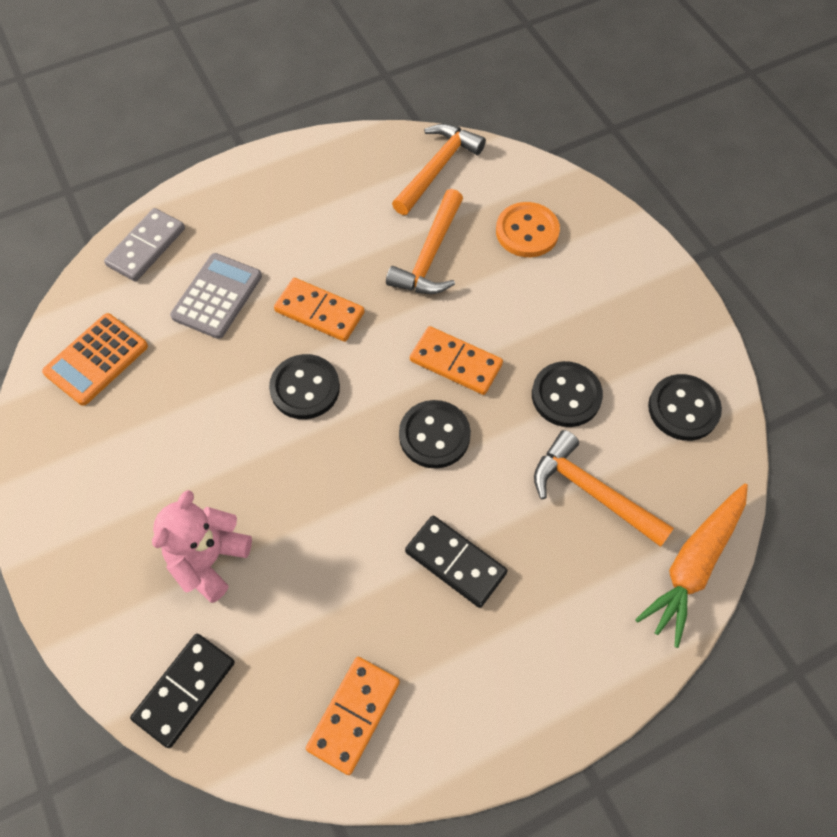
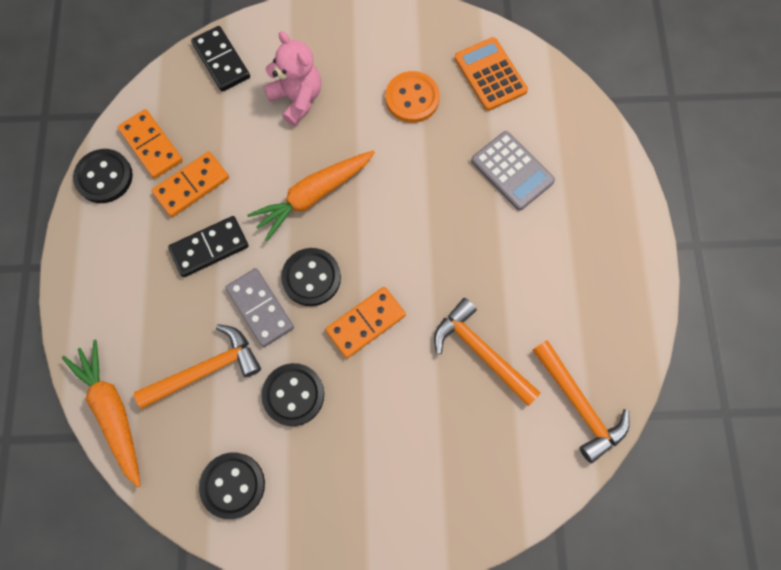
camera: 115 degrees right, 10 degrees up
(146, 247) = (584, 135): grey domino -> grey domino (260, 308)
(305, 388) = (397, 203): black button -> black button (104, 177)
(319, 312) = (462, 240): orange domino -> orange domino (191, 185)
(335, 478) = (313, 195): none -> orange carrot
(527, 231) = (470, 451): orange button -> orange button (412, 98)

